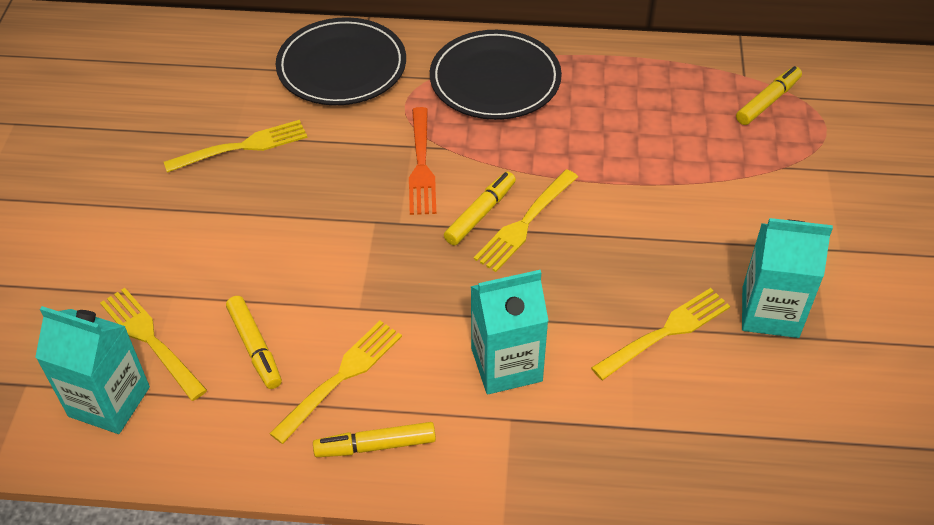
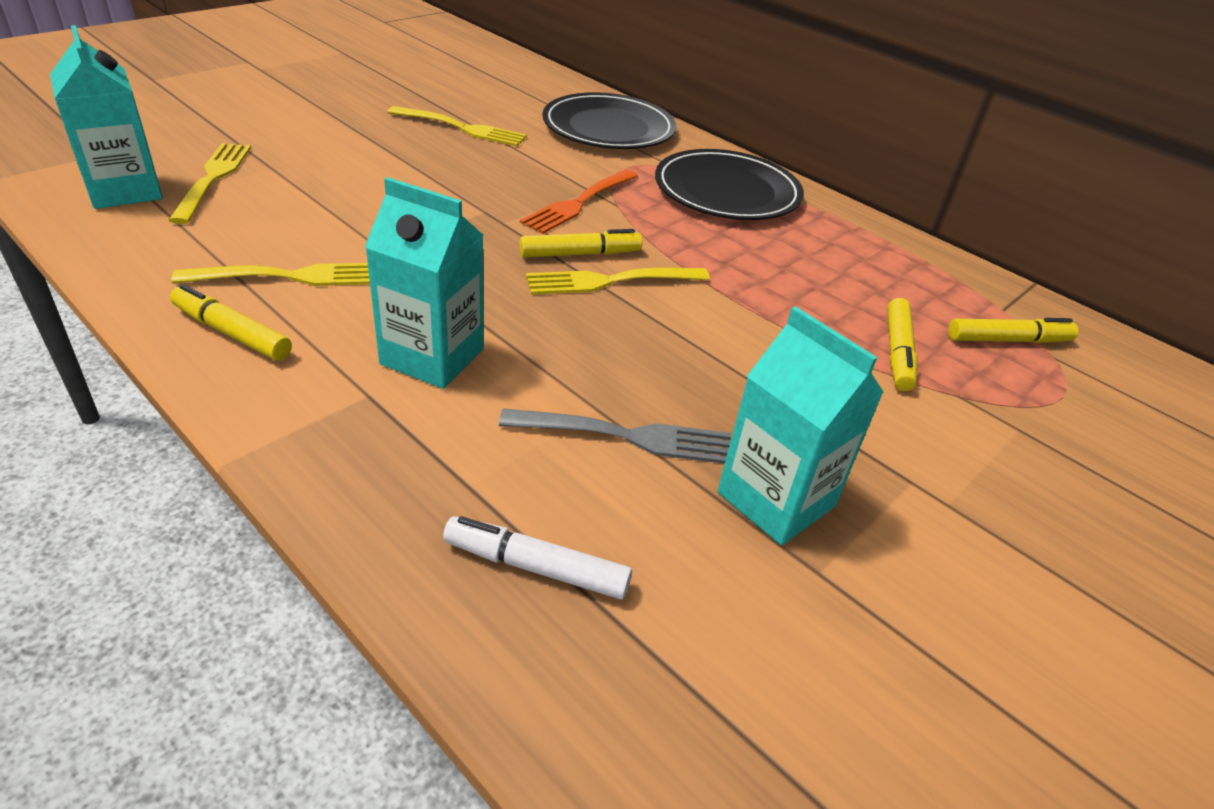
camera: 35 degrees right, 10 degrees down
(255, 347) = (267, 223): yellow marker -> yellow marker (897, 352)
(665, 332) = (626, 436): yellow fork -> grey fork
(716, 443) = (536, 567): none -> white marker

